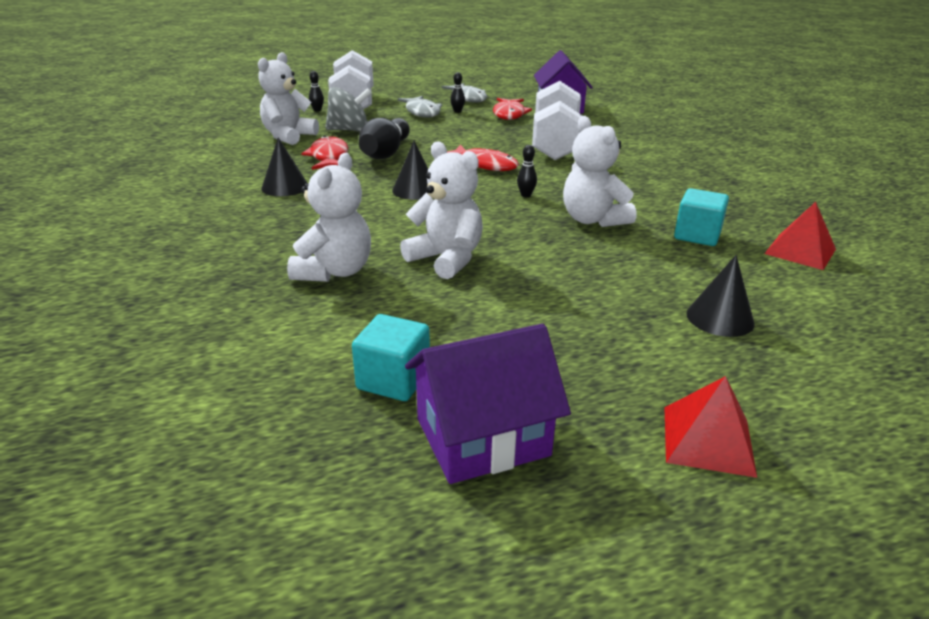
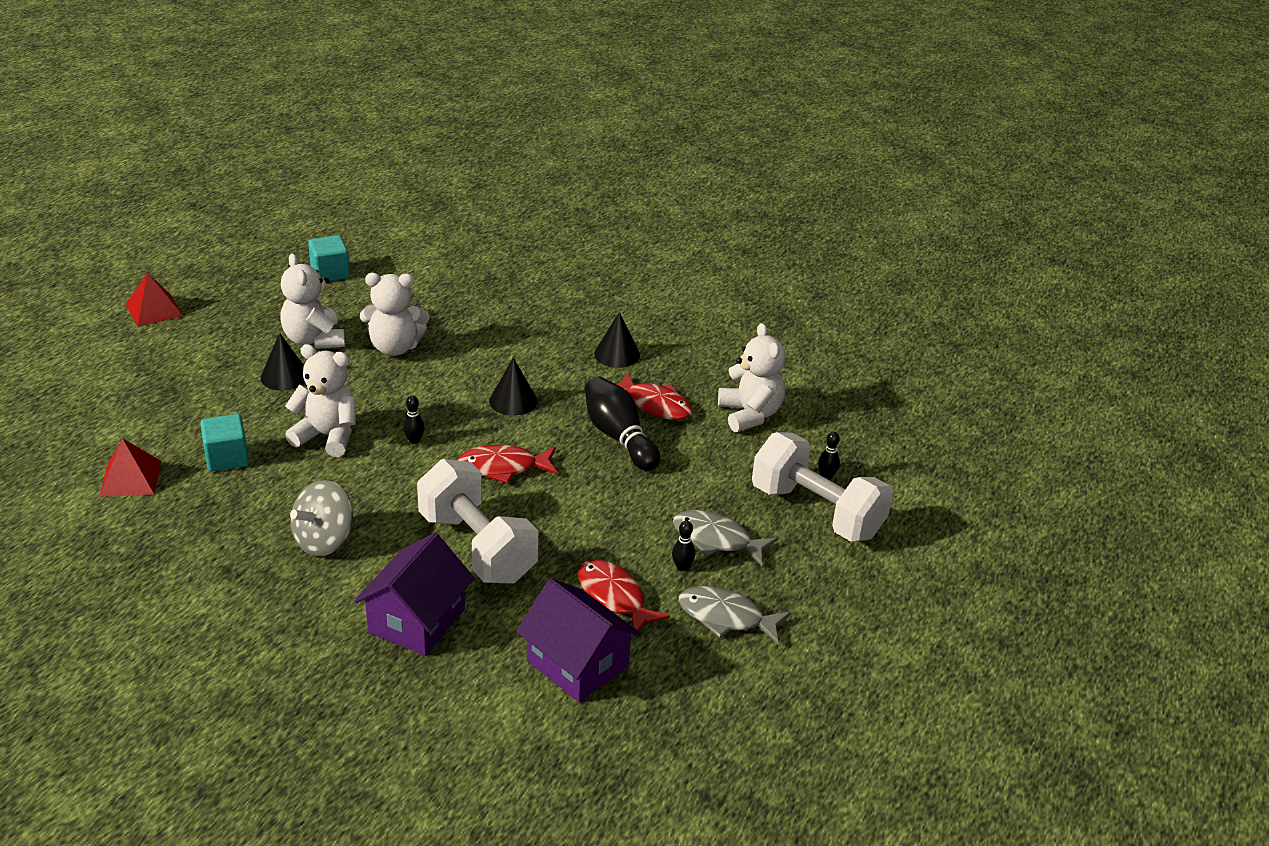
camera: 135 degrees right, 5 degrees up
(334, 271) = (451, 308): white teddy bear -> white teddy bear (314, 340)
(349, 130) = (719, 456): grey spinning top -> grey spinning top (324, 540)
(482, 437) = (261, 270): purple house -> purple house (417, 621)
(720, 318) = (174, 382): black cone -> black cone (284, 376)

